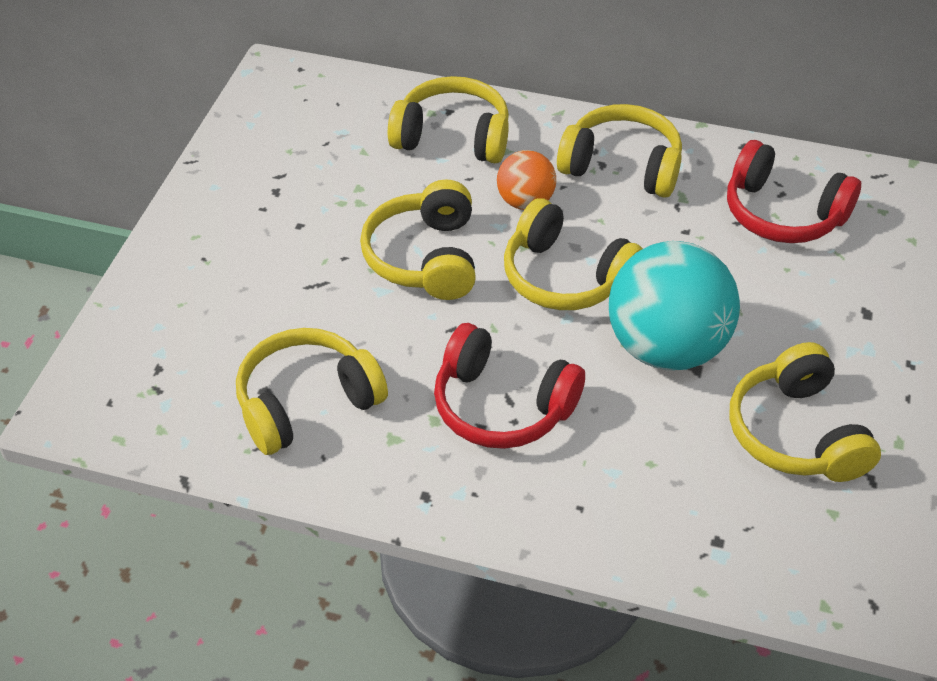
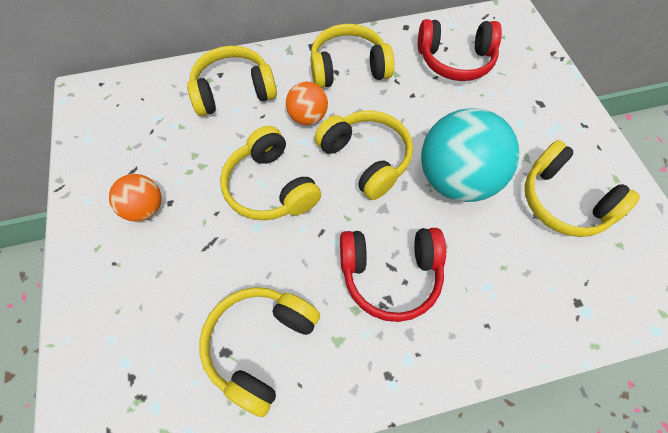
camera: 30 degrees left, 15 degrees up
(269, 219) = (145, 208): none -> orange ball
(565, 277) = (366, 159): yellow headphones -> yellow headphones turned 135 degrees counterclockwise

